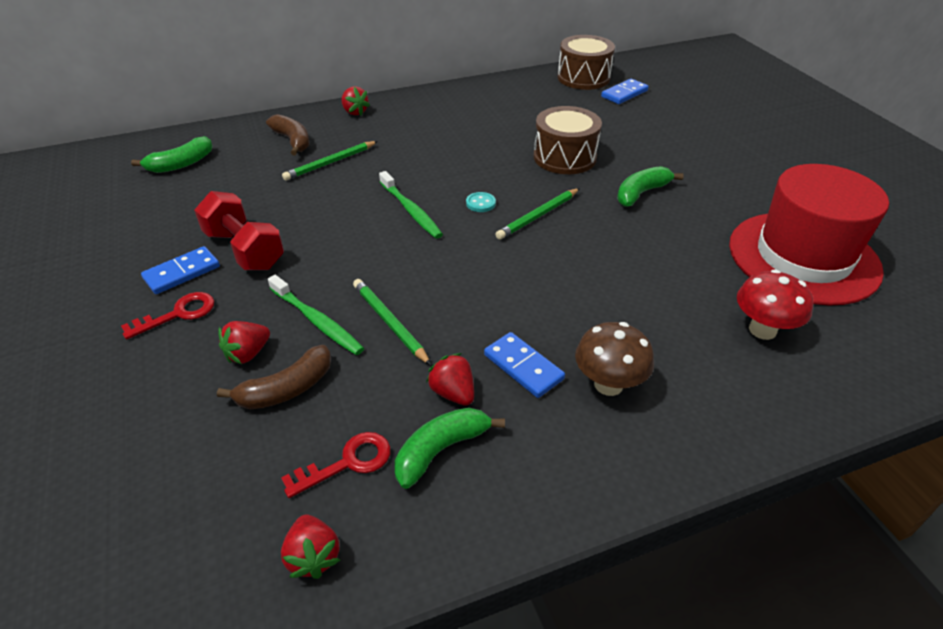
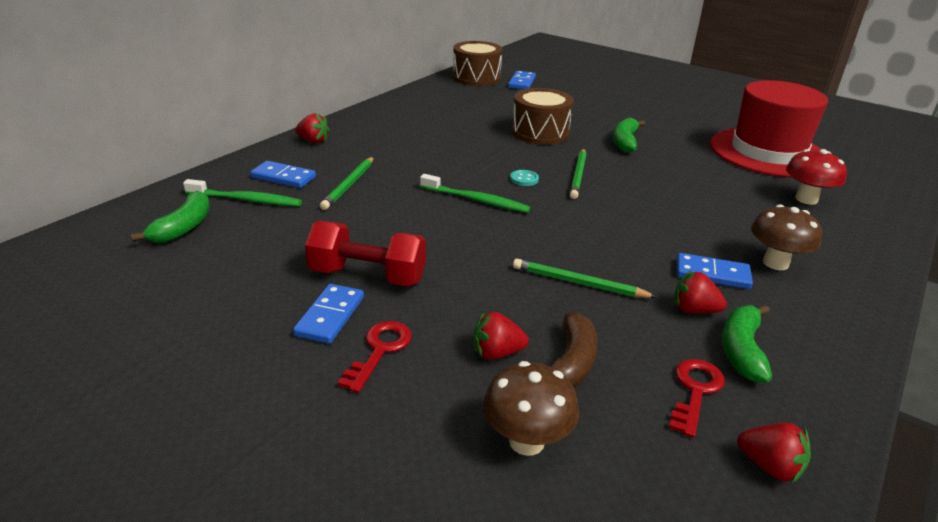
camera: 35 degrees left, 10 degrees down
(177, 431) = (526, 441): none -> brown mushroom
(248, 354) = (496, 353): red strawberry -> red strawberry turned 75 degrees clockwise
(292, 141) = (283, 177): brown banana -> blue domino
(317, 321) = (519, 305): green toothbrush -> green toothbrush (246, 200)

